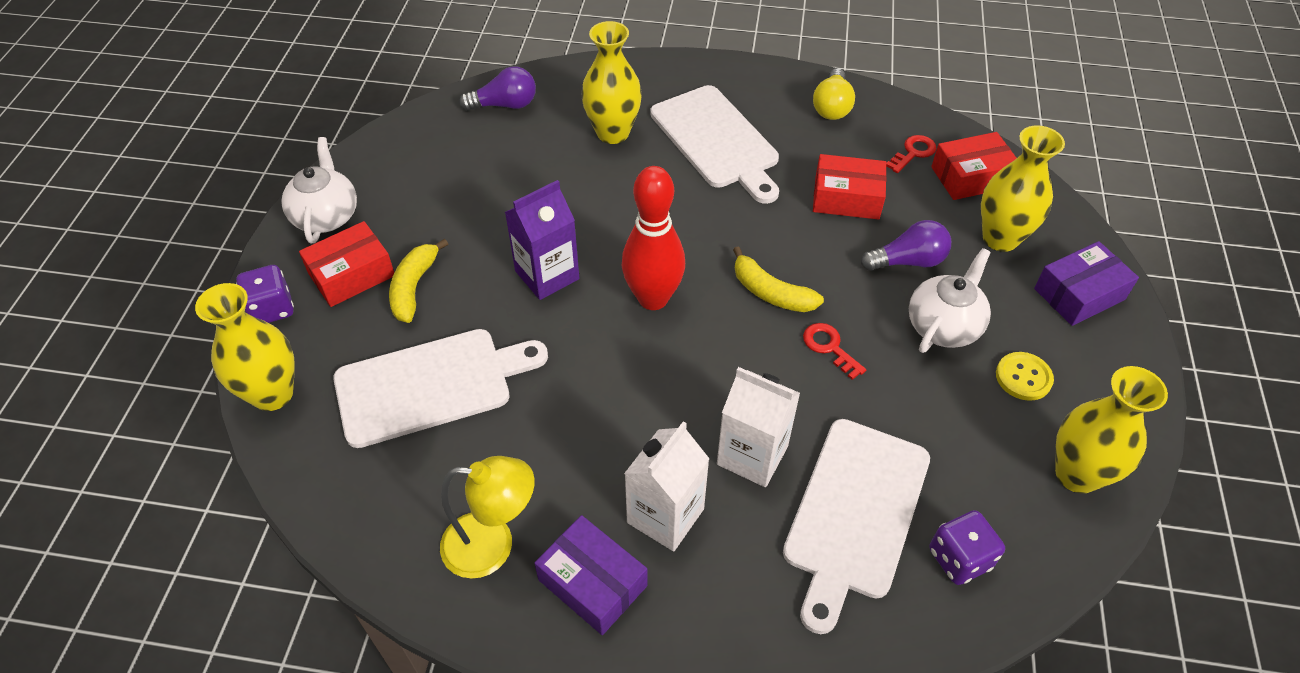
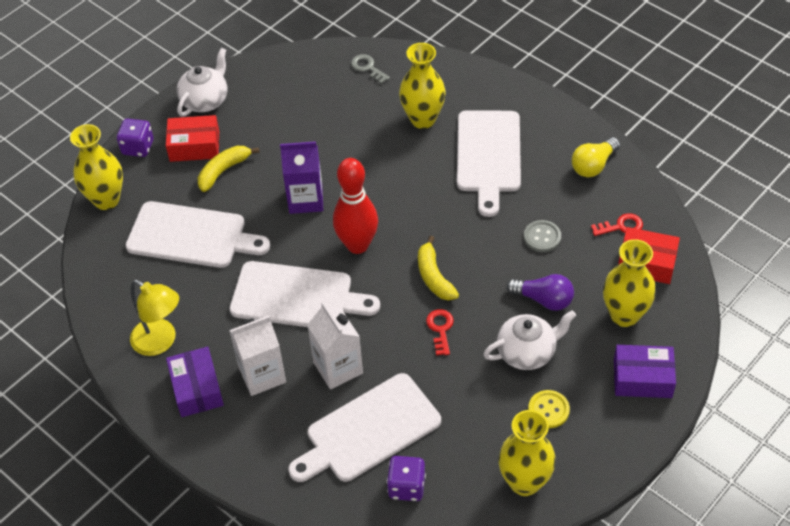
camera: 35 degrees right, 0 degrees up
(504, 105) = (368, 68): purple light bulb -> grey key
(630, 394) = (297, 297): none -> white cutting board
(846, 198) = (542, 237): red box -> grey button

